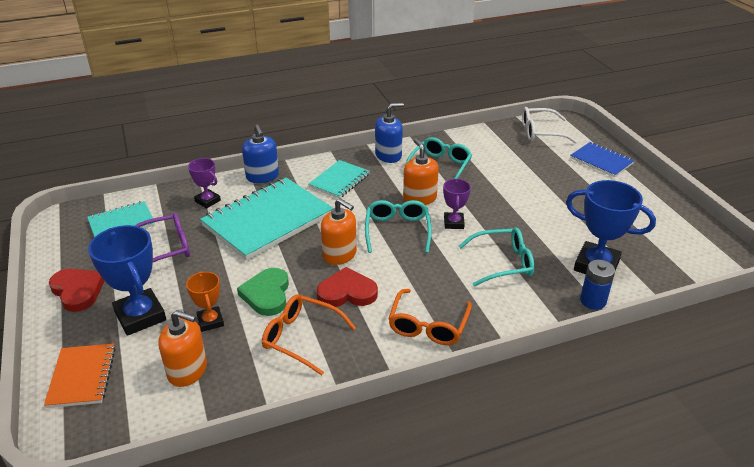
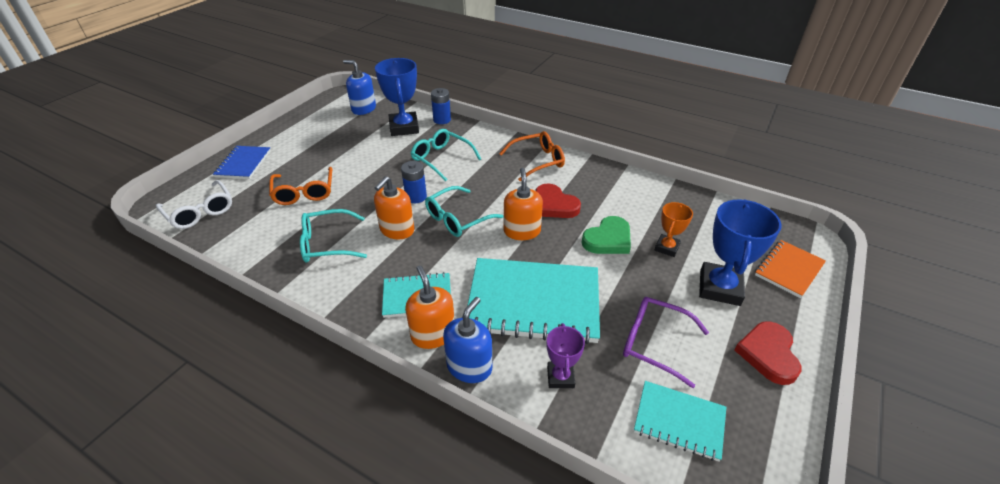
camera: 130 degrees left, 5 degrees up
(187, 370) = (707, 227): orange soap dispenser -> orange soap dispenser (433, 334)
(302, 338) = (616, 200): orange glasses -> orange glasses (304, 192)
(388, 155) = (332, 290): blue soap dispenser -> blue soap dispenser (364, 109)
(453, 223) = (416, 197): purple trophy -> blue battery

